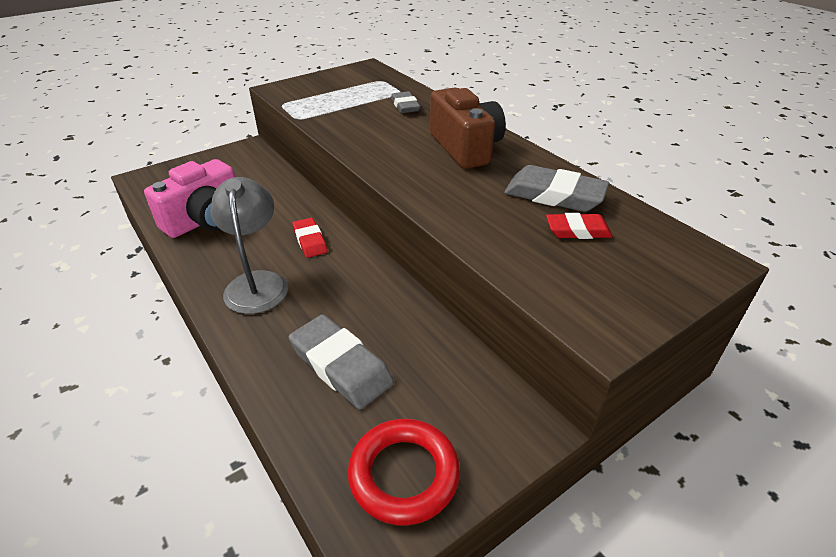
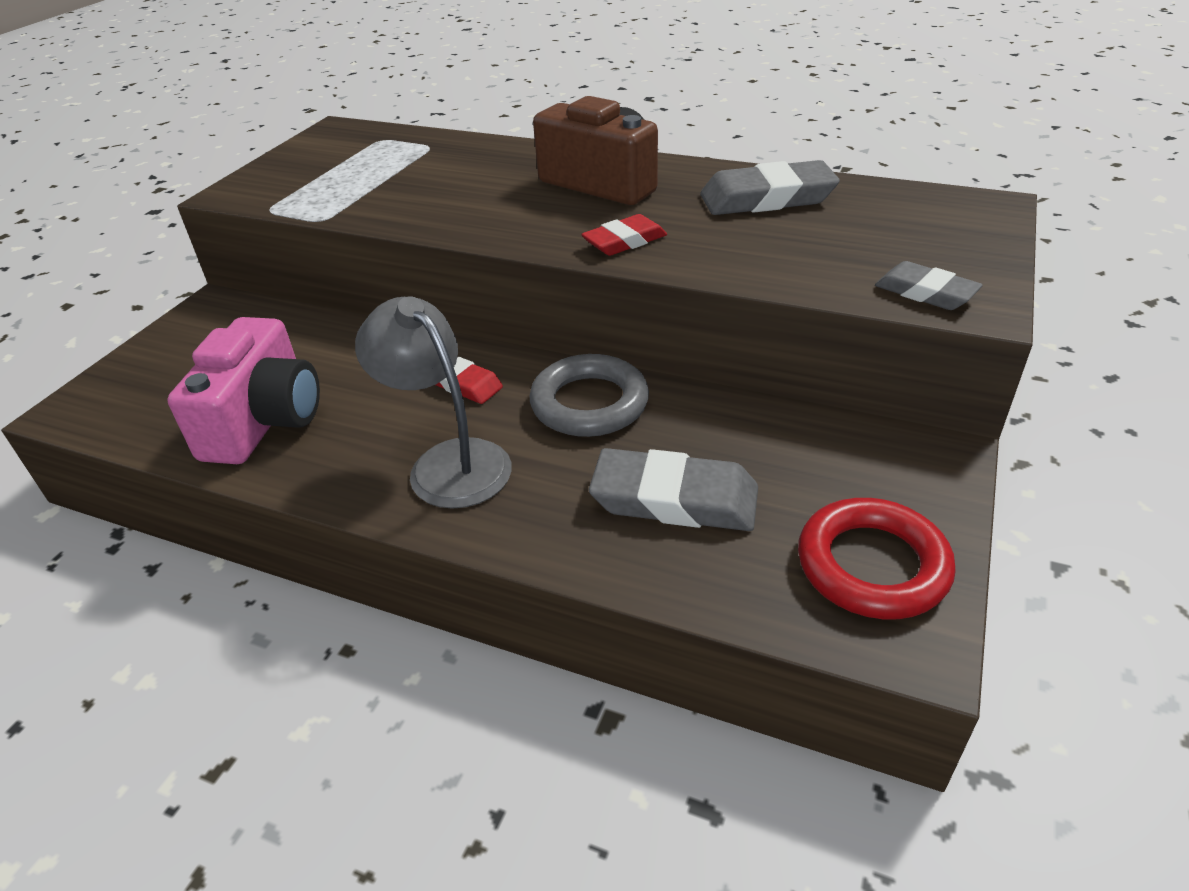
camera: 30 degrees left, 0 degrees up
(359, 284) = (589, 403): none -> grey ring
(405, 106) = (459, 160): grey eraser -> grey eraser (925, 292)
(577, 230) = (835, 224): red eraser -> red eraser (624, 241)

